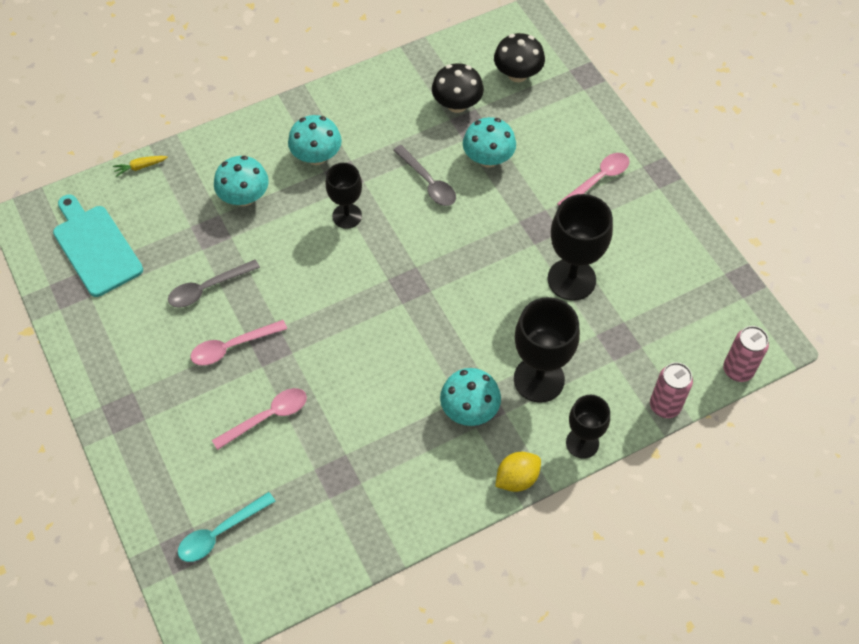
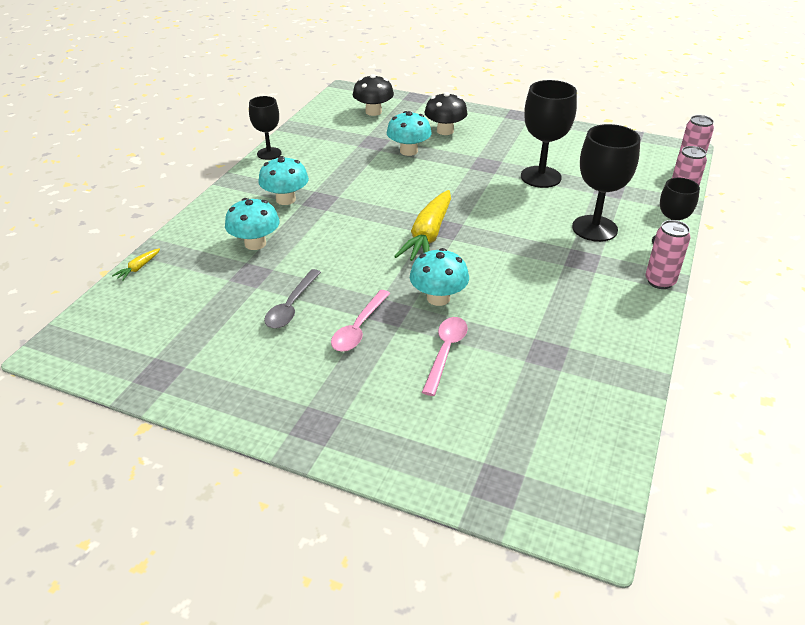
camera: 40 degrees left, 20 degrees down
(95, 247) = (152, 333): turquoise cutting board -> none
(220, 533) = (511, 449): turquoise spoon -> none
(347, 216) = (350, 217): black goblet -> black goblet (269, 153)
(386, 284) = (428, 235): none -> yellow carrot
(428, 182) = (385, 177): grey spoon -> none
(457, 104) = (353, 138): black mushroom -> black mushroom (445, 131)
(469, 410) = (578, 266): turquoise mushroom -> turquoise mushroom (438, 298)
(517, 478) = (660, 281): yellow lemon -> pink can
(598, 180) = (488, 132): pink spoon -> none

